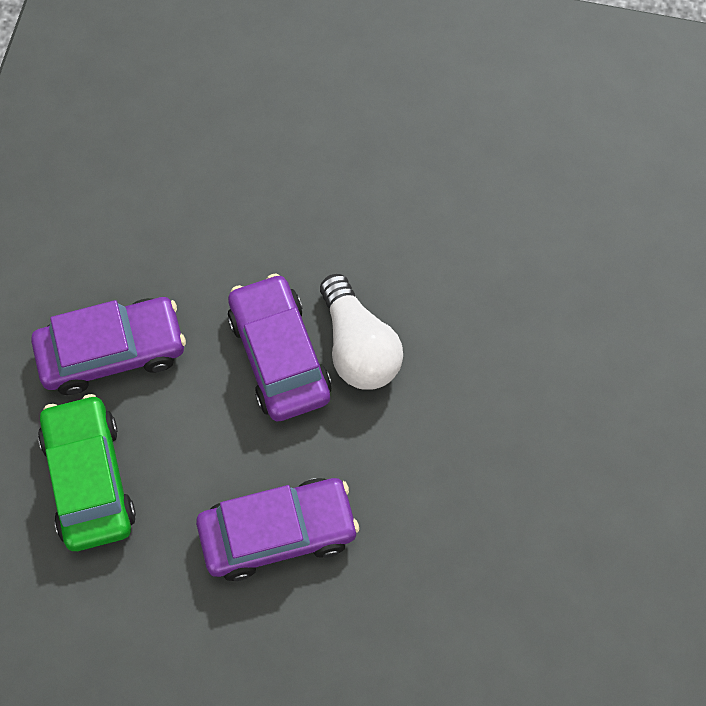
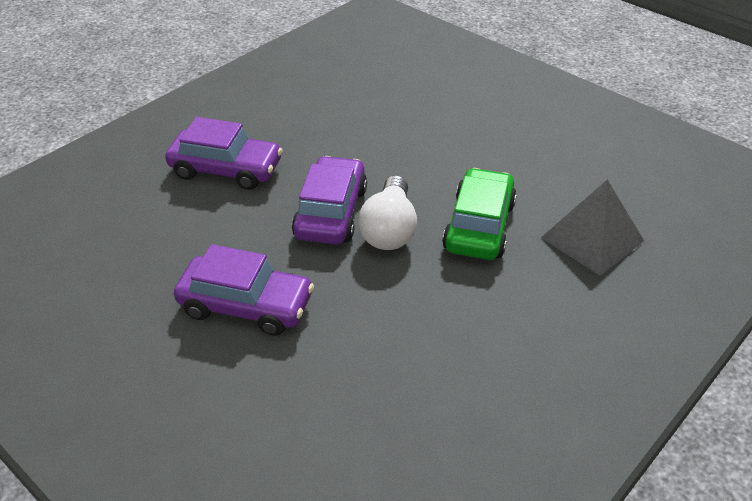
camera: 30 degrees right, 25 degrees down
(89, 479) = (152, 223): green car -> green car (479, 226)
(572, 250) = (592, 239): none -> grey pyramid

